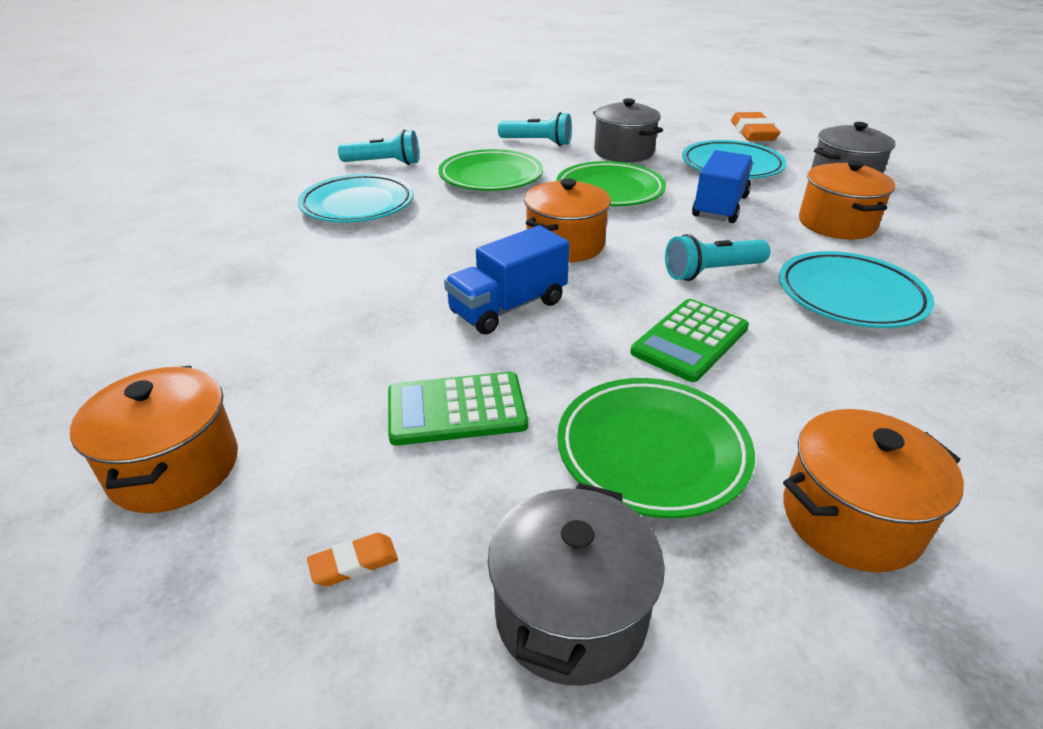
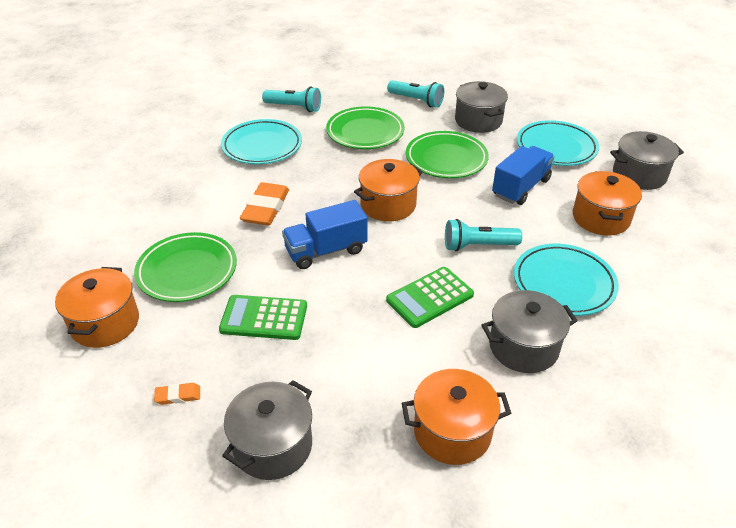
camera: 15 degrees right, 5 degrees up
(652, 451) = (363, 368): green plate -> green plate (187, 271)
(753, 132) = (598, 113): orange eraser -> orange eraser (266, 208)
(860, 379) = (523, 347): none -> grey pot

